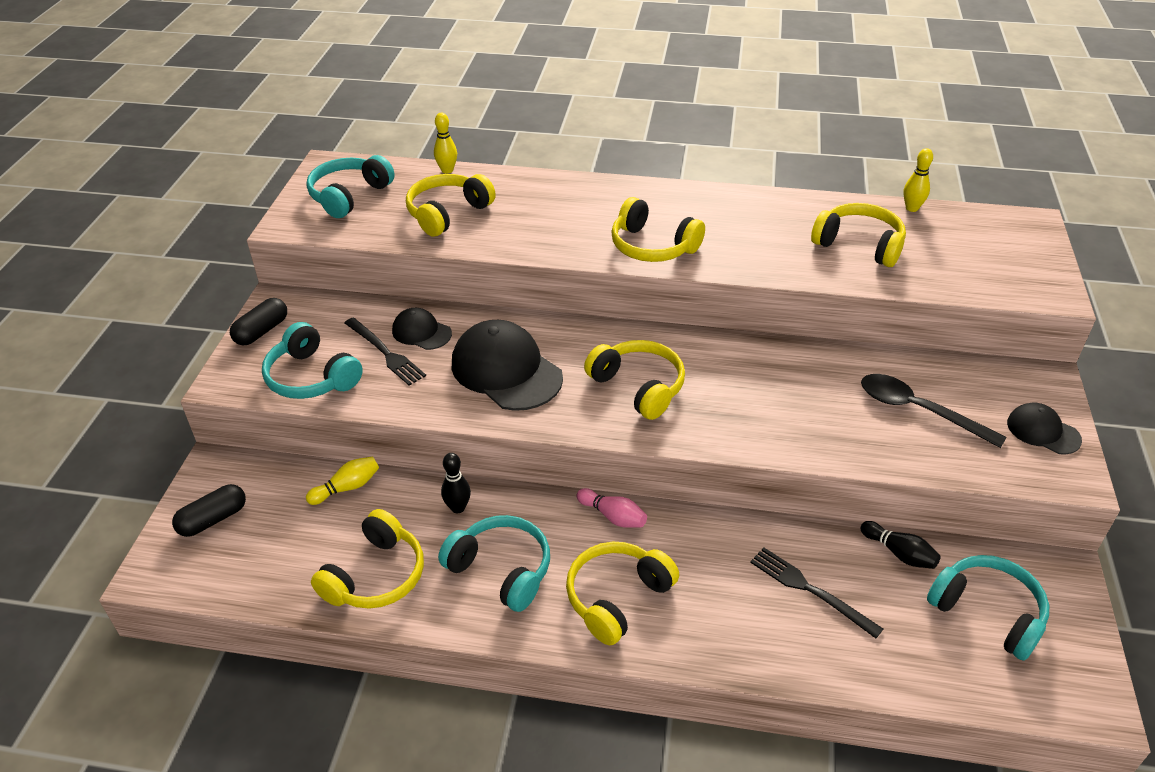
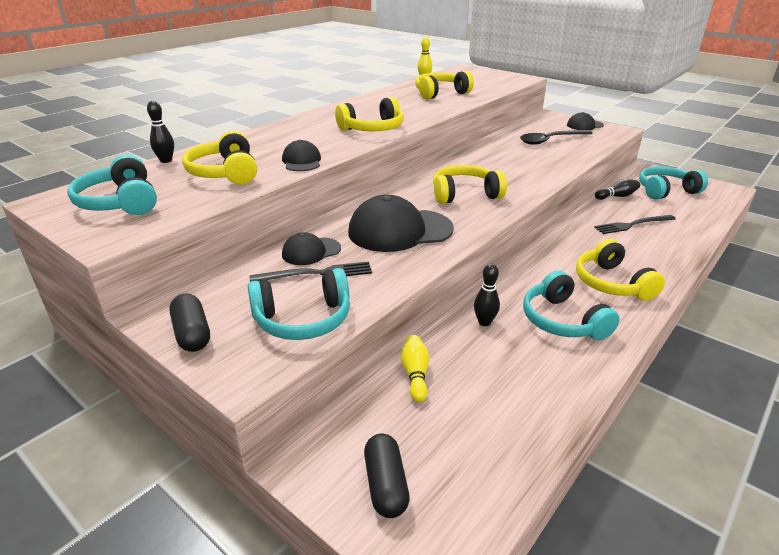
camera: 60 degrees left, 10 degrees down
(376, 576) = (535, 386): yellow headphones -> none
(447, 170) = (166, 161): yellow bowling pin -> black bowling pin
(501, 569) = (562, 321): turquoise headphones -> turquoise headphones turned 90 degrees counterclockwise
(513, 242) = (302, 161): none -> black cap
(613, 516) = (537, 263): pink bowling pin -> none

